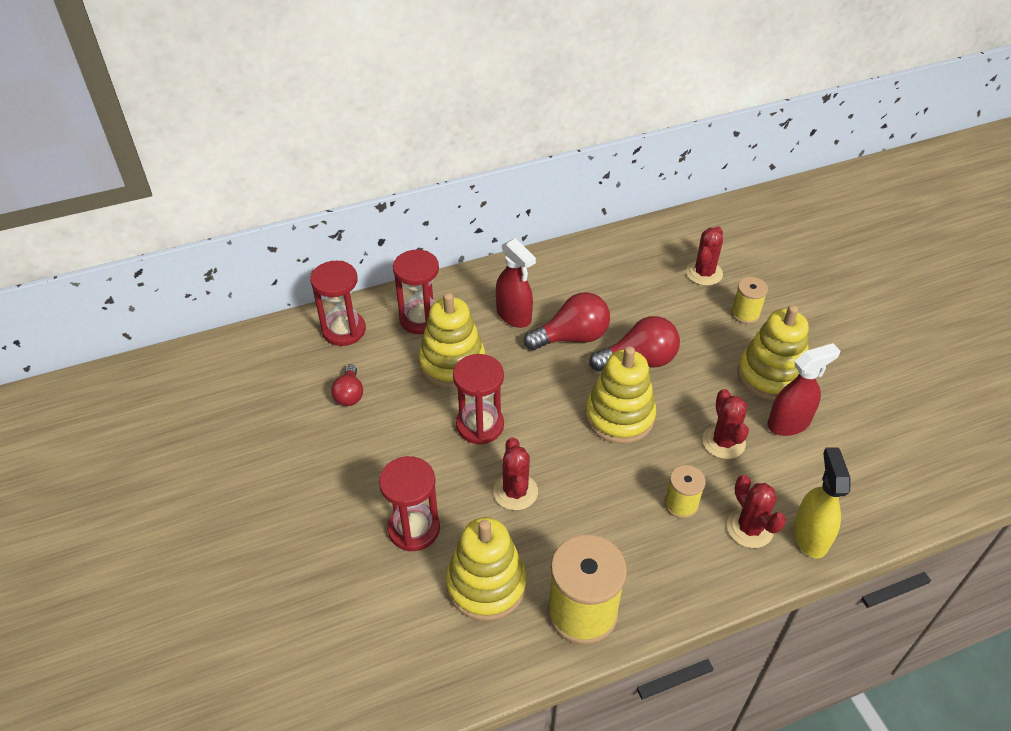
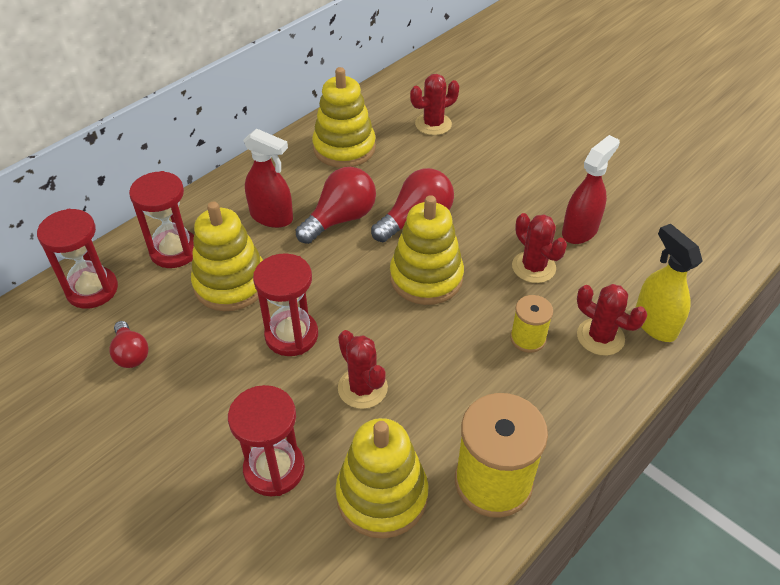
camera: 25 degrees left, 0 degrees up
(704, 273) = (433, 124): red cactus -> red cactus turned 60 degrees clockwise
(745, 314) = (489, 148): yellow spool -> none
(770, 375) = (541, 194): yellow stacking toy -> yellow stacking toy (344, 148)

